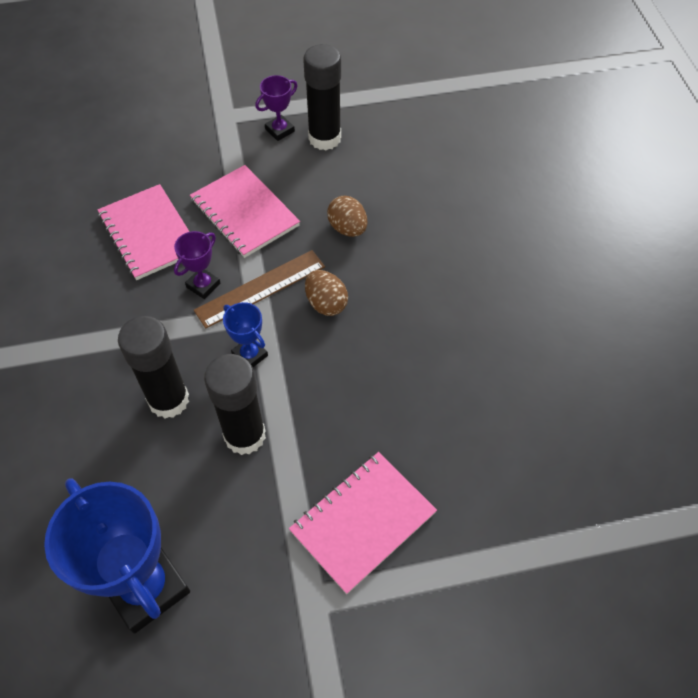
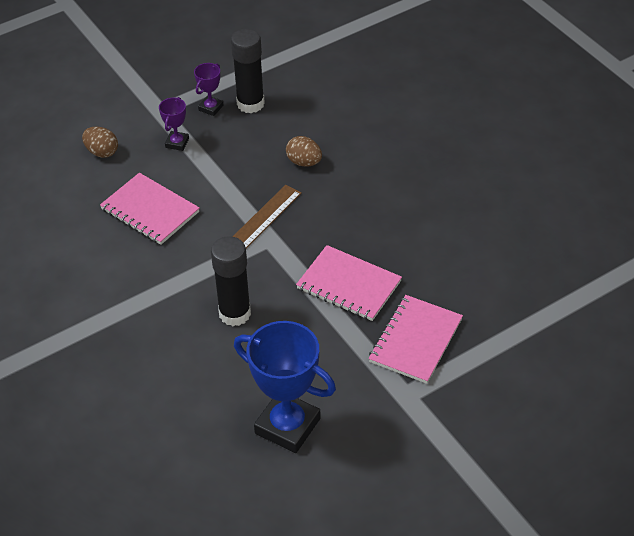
camera: 20 degrees left, 10 degrees down
(203, 285) = (215, 233): purple trophy -> purple trophy (177, 143)
(245, 213) = (218, 174): pink notebook -> pink notebook (349, 285)
(245, 435) = (304, 317): black glue stick -> none
(250, 355) = (278, 267): blue trophy -> none
(326, 303) = (316, 217): brown egg -> brown egg (102, 152)

